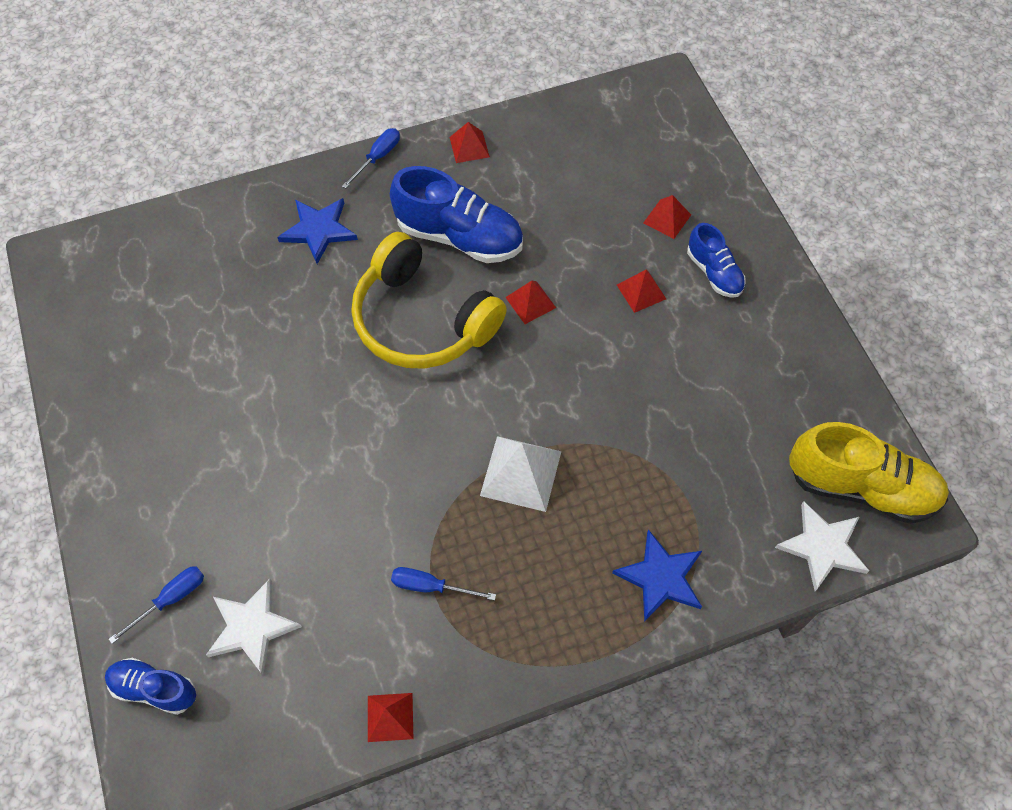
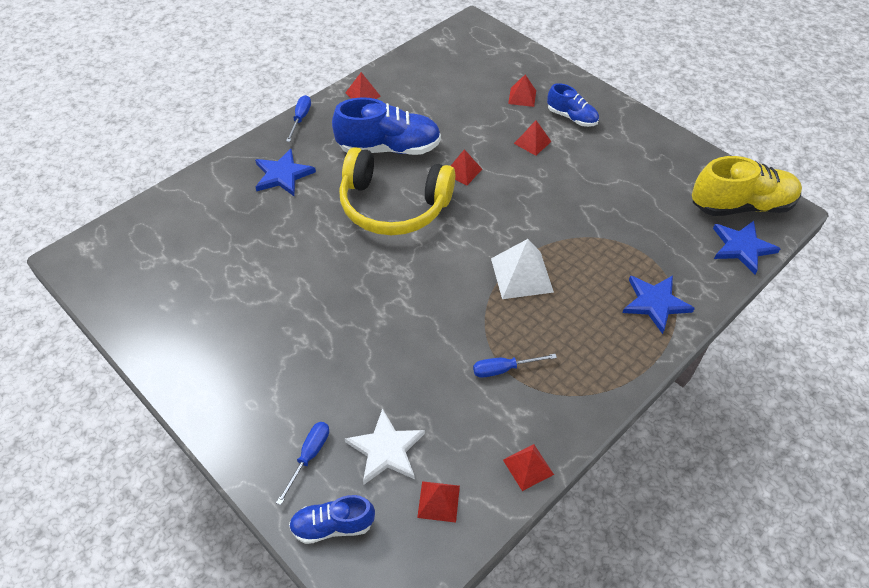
camera: 25 degrees left, 10 degrees down
(274, 712) = (438, 501): none -> red pyramid
(822, 547) = (742, 247): white star -> blue star

